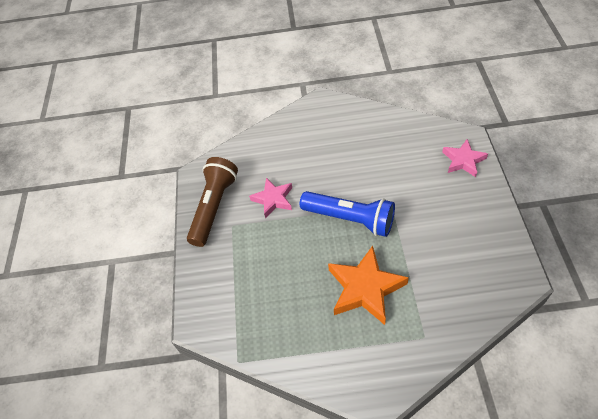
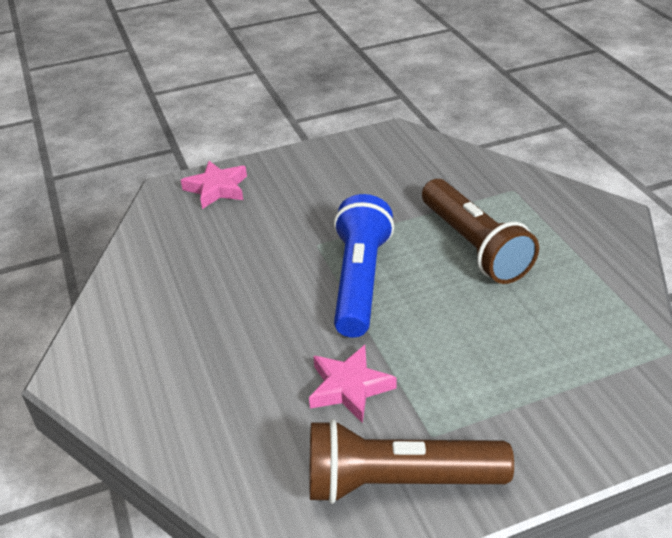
camera: 110 degrees left, 15 degrees down
(365, 288) = (474, 246): orange star -> brown flashlight

